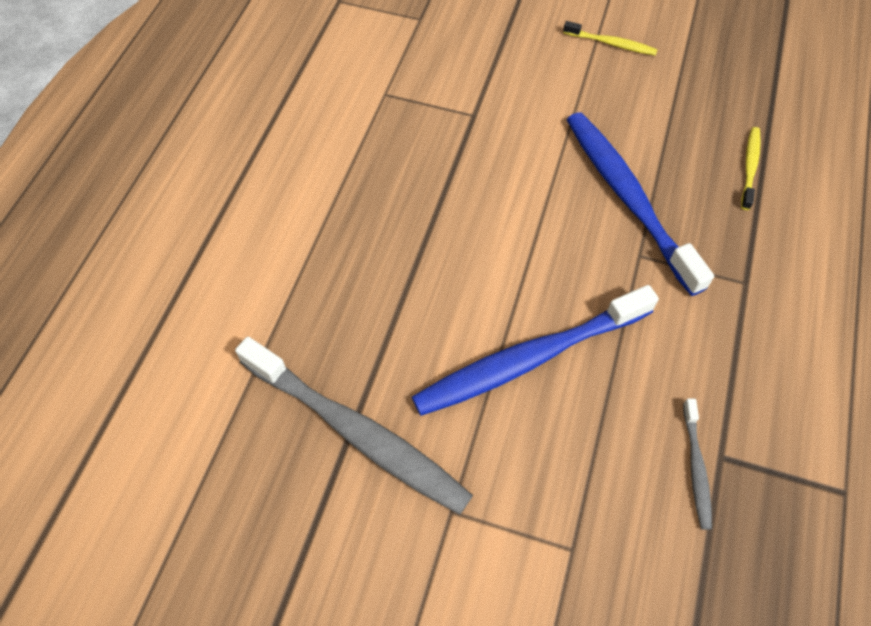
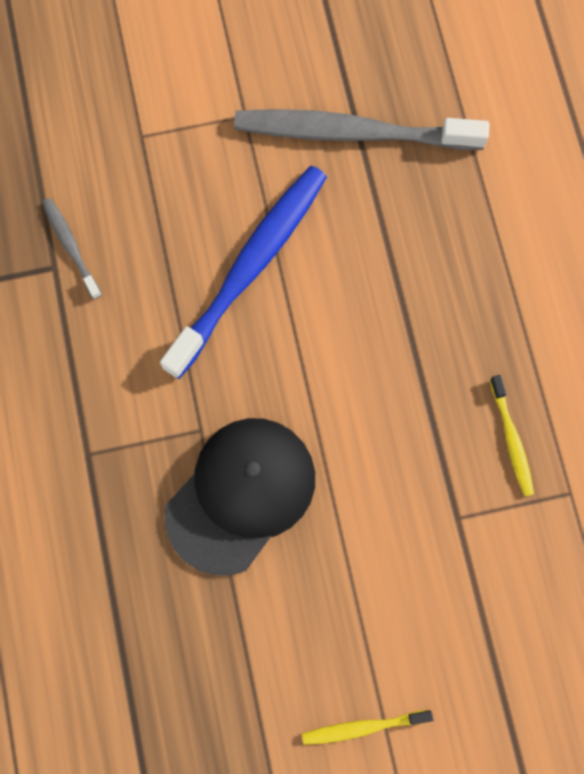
camera: 150 degrees right, 15 degrees up
(628, 198) = (241, 495): blue toothbrush -> black cap
(750, 167) = (130, 611): yellow toothbrush -> yellow toothbrush (511, 439)

